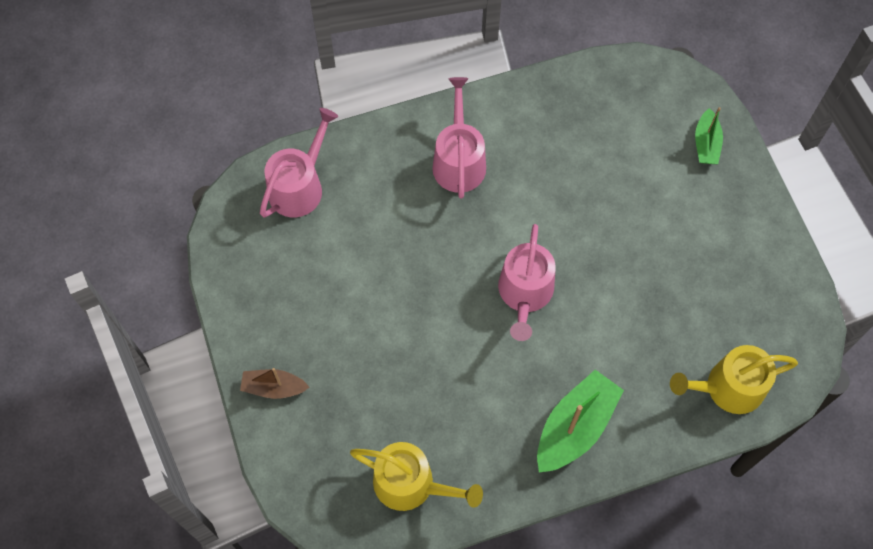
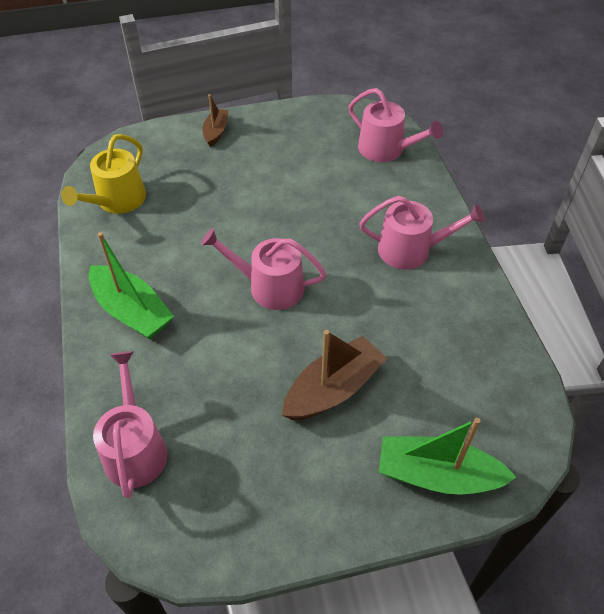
camera: 95 degrees right, 15 degrees down
(638, 226) = (333, 389): none -> brown boat
(706, 144) = (437, 475): green boat -> green boat, size x1.72
(728, 388) = (135, 449): yellow watering can -> pink watering can

